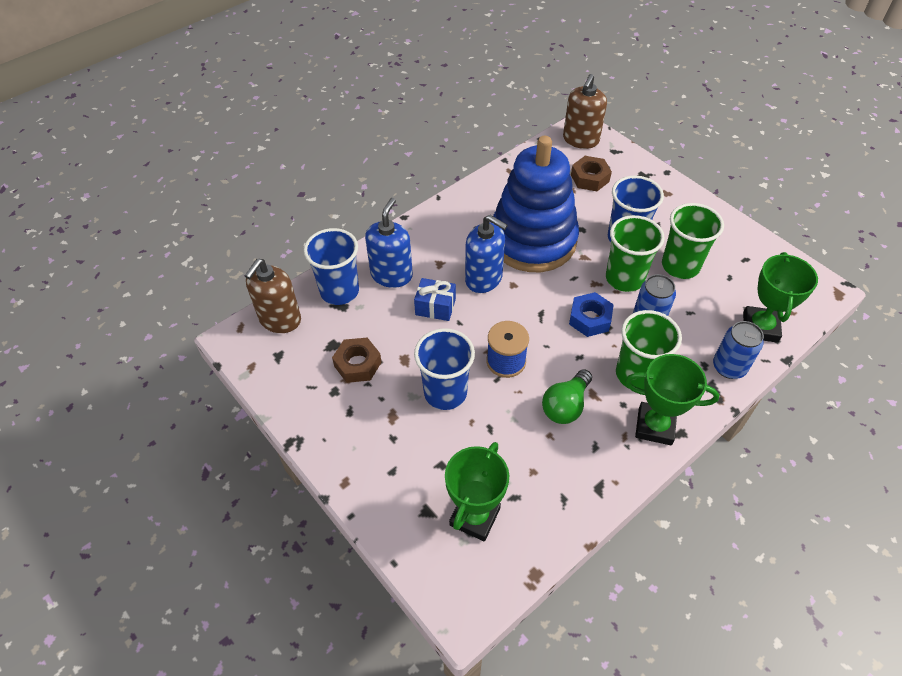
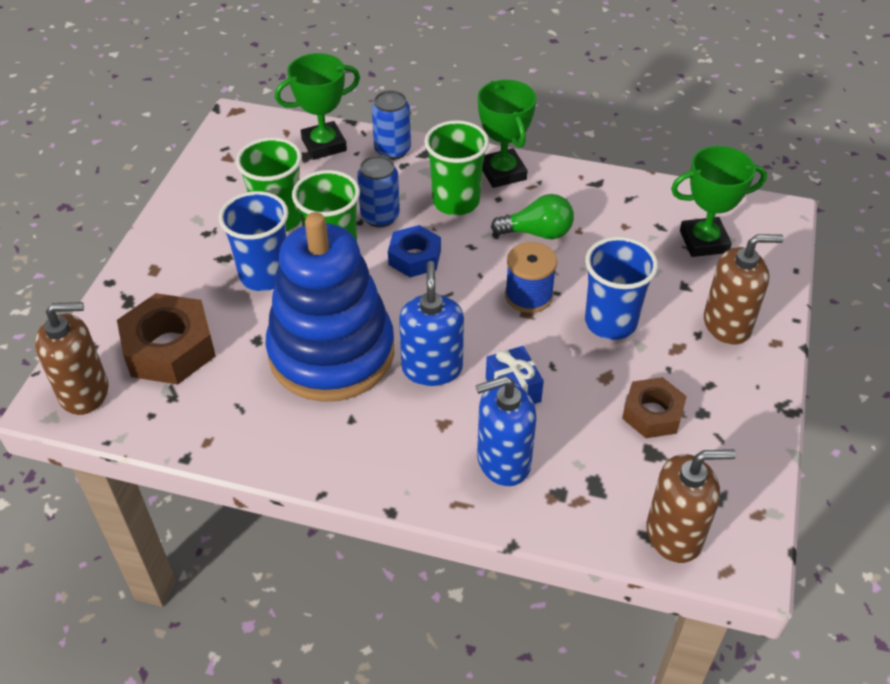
camera: 125 degrees left, 5 degrees down
(339, 291) = (576, 500): blue cup -> none
(385, 464) = (727, 324): none -> brown soap dispenser
(590, 178) = (170, 348): brown nut -> brown nut, size x1.60

